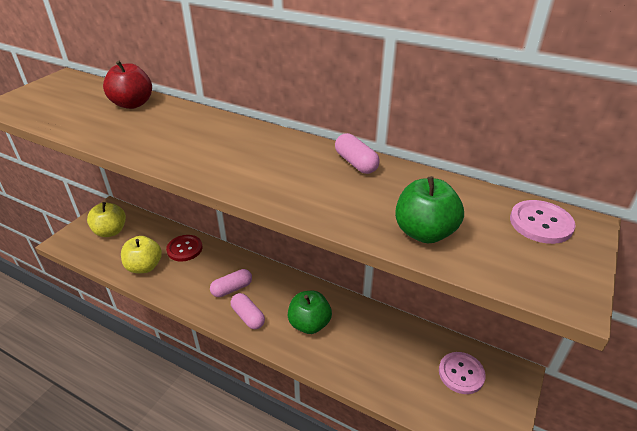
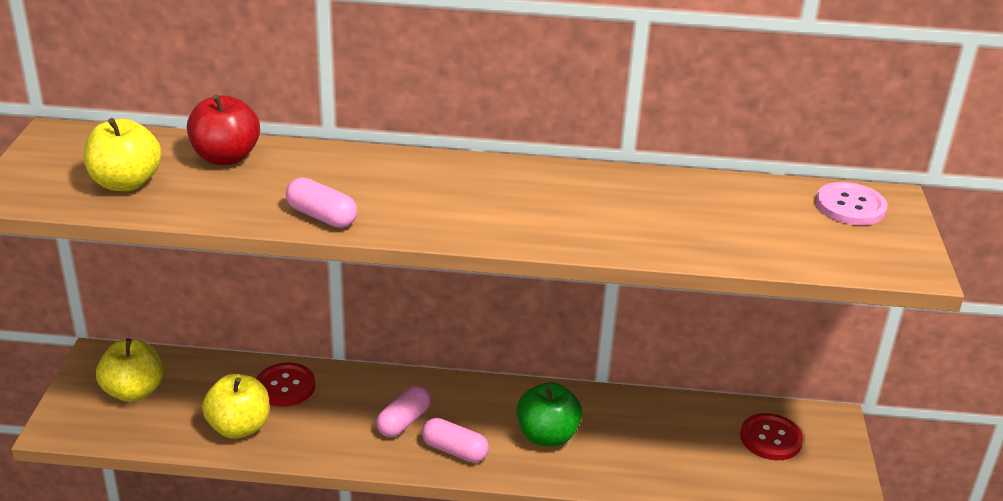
camera: 25 degrees left, 5 degrees down
(65, 109) = (126, 183): none -> yellow apple
(356, 163) = (609, 180): pink capsule -> pink capsule (321, 216)
(424, 232) = (743, 241): green apple -> none
(461, 373) = (770, 438): pink button -> red button

